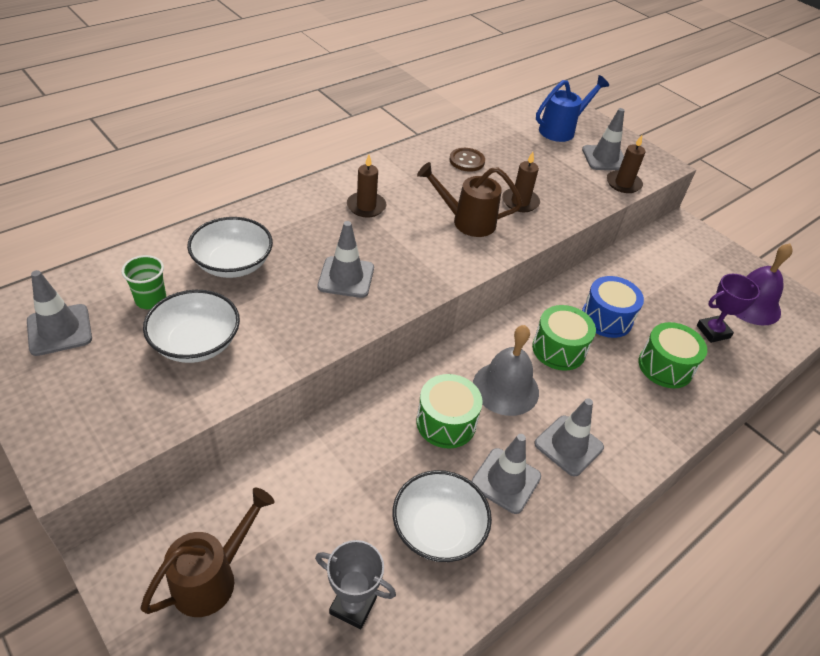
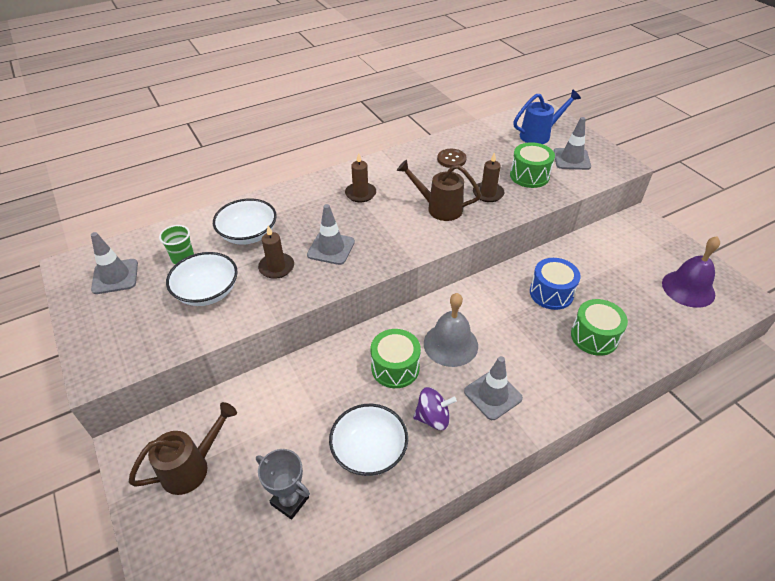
camera: 15 degrees right, 0 degrees up
(505, 480) = (433, 418): grey traffic cone -> purple spinning top
(559, 349) = (503, 316): green drum -> green drum (529, 176)
(623, 183) = (583, 181): brown candle -> brown candle (276, 267)
(713, 331) = (645, 310): purple trophy -> none

